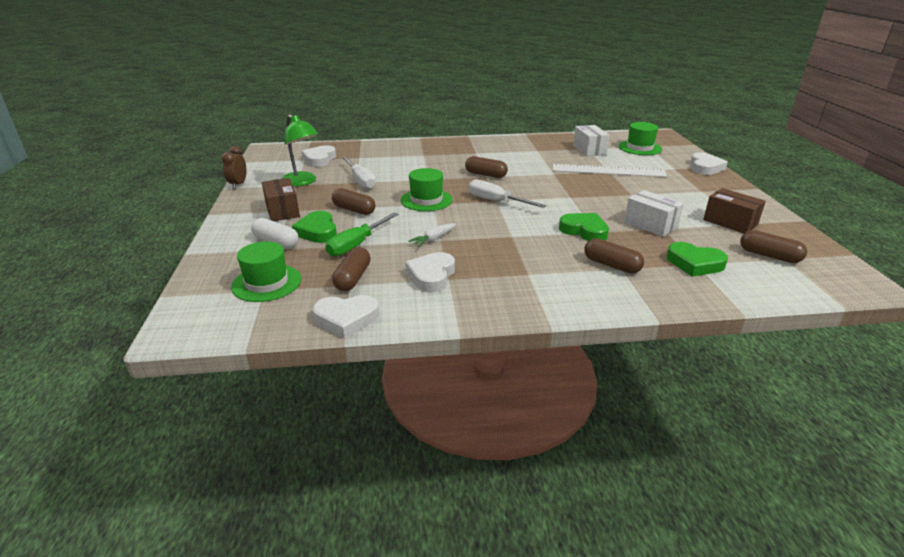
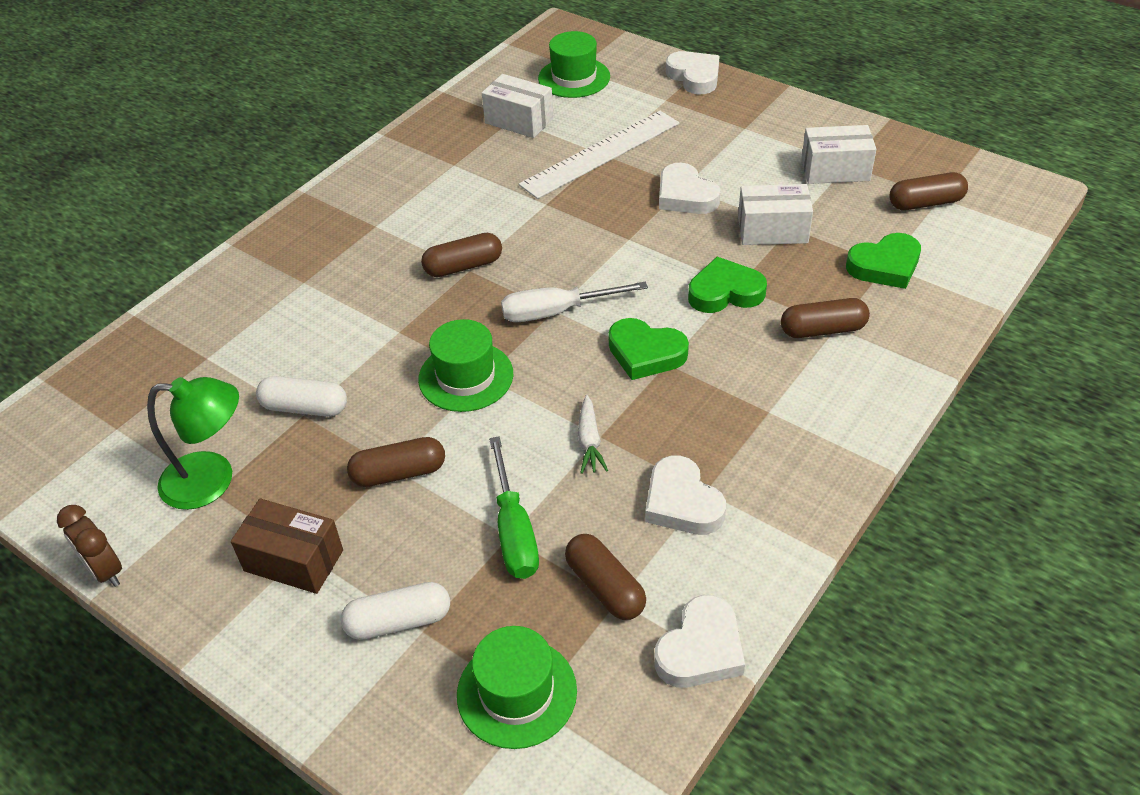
camera: 45 degrees left, 15 degrees up
(317, 231) = (420, 553): green heart -> green heart (645, 353)
(319, 159) = (144, 410): white heart -> white heart (685, 196)
(361, 181) = (305, 408): white screwdriver -> white capsule
(730, 222) = (835, 170): brown box -> white box

